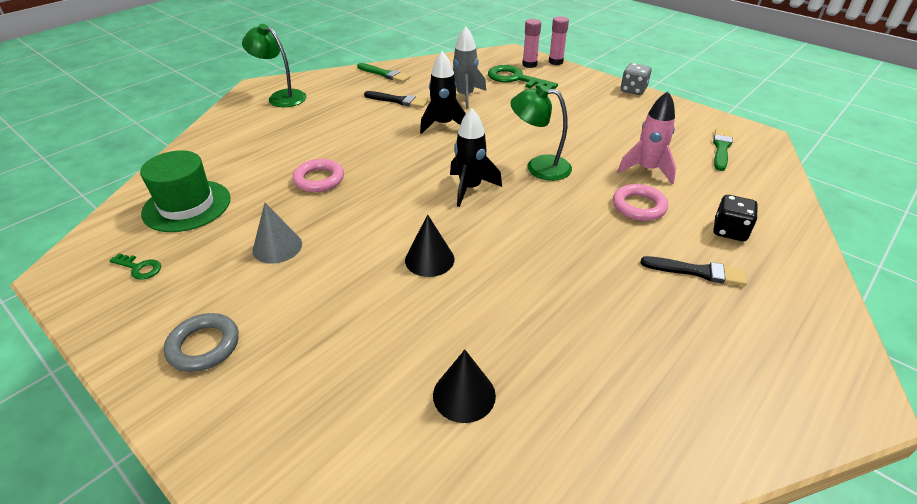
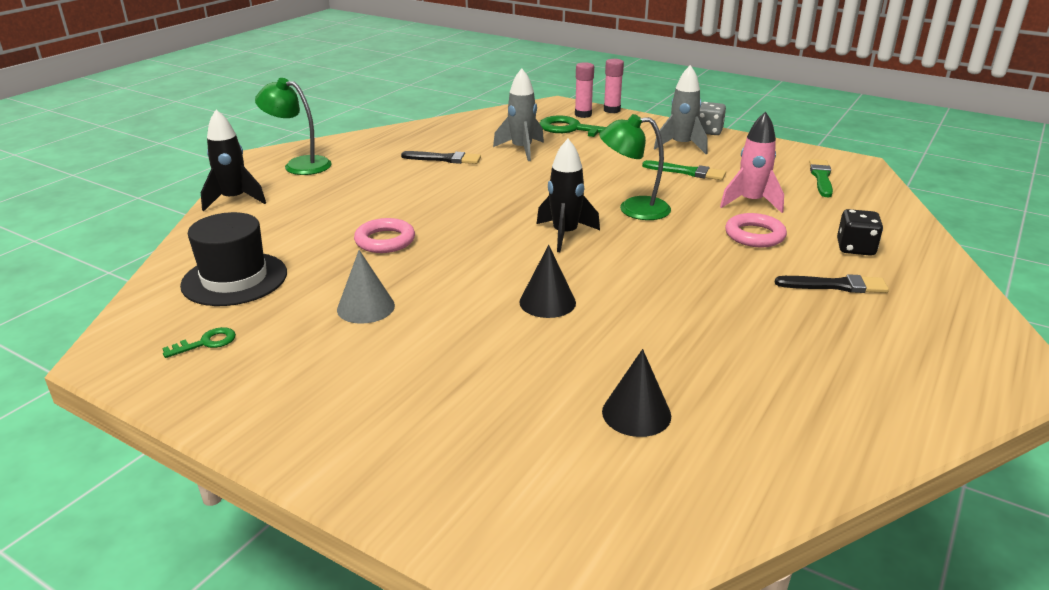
camera: 10 degrees left, 10 degrees down
(139, 268) = (206, 343): green key -> green key turned 45 degrees counterclockwise
(187, 206) = (234, 279): green hat -> black hat
(204, 346) = (323, 405): grey ring -> none
(384, 74) = (416, 134): green brush -> green brush (687, 172)
(443, 125) = (508, 178): black rocket -> black rocket (234, 200)
(604, 103) = (681, 146): none -> grey rocket

